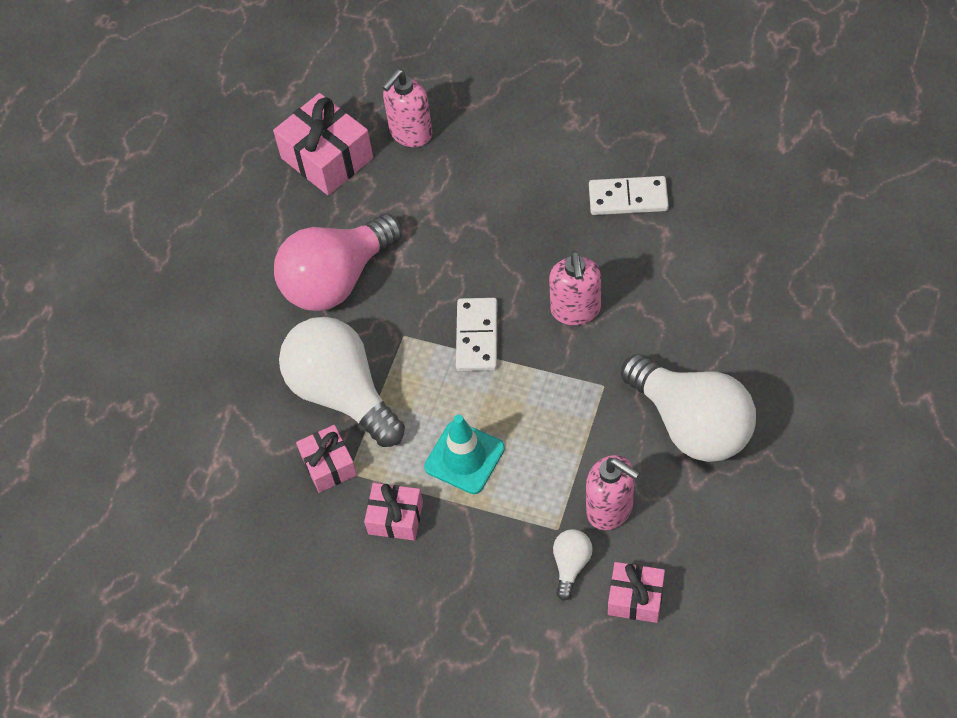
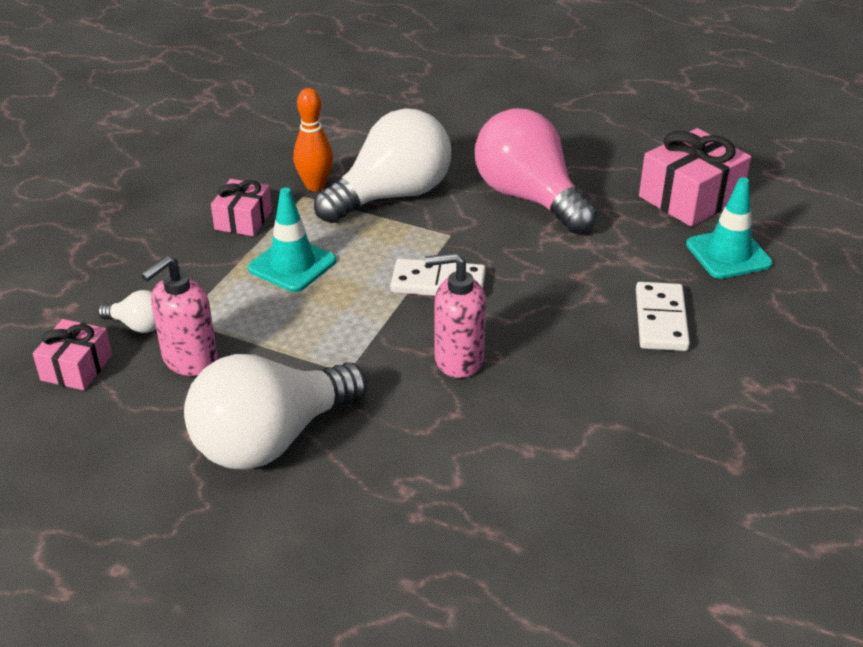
camera: 90 degrees right, 20 degrees down
(329, 465) = (315, 185): pink gift -> orange bowling pin
(410, 133) = (728, 254): pink soap dispenser -> turquoise traffic cone
(628, 198) = (625, 423): white domino -> white domino (660, 320)

